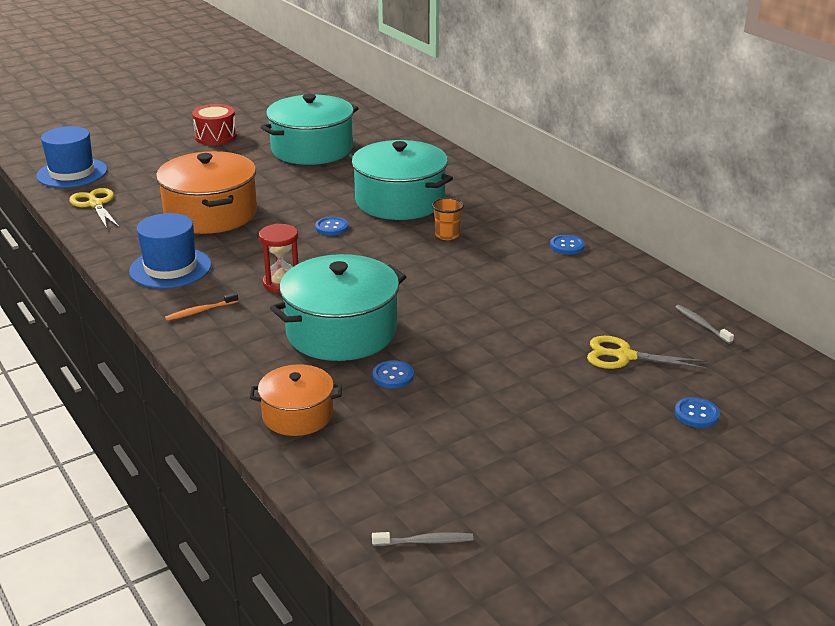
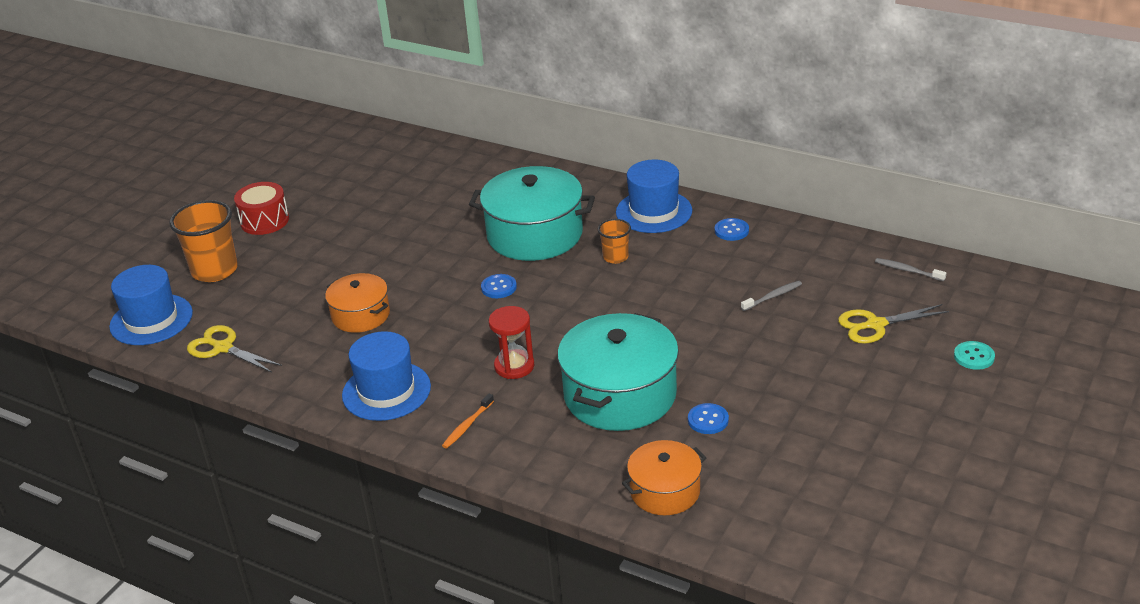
camera: 25 degrees left, 5 degrees up
(147, 156) = (214, 270): none -> orange cup
(211, 214) = (360, 315): orange pot -> orange pot, size x0.57
(312, 149) = (385, 203): turquoise pot -> none
(425, 541) = (876, 556): grey toothbrush -> grey toothbrush (773, 296)
(514, 213) = (654, 211): none -> blue hat
(696, 414) = (974, 357): blue button -> turquoise button

